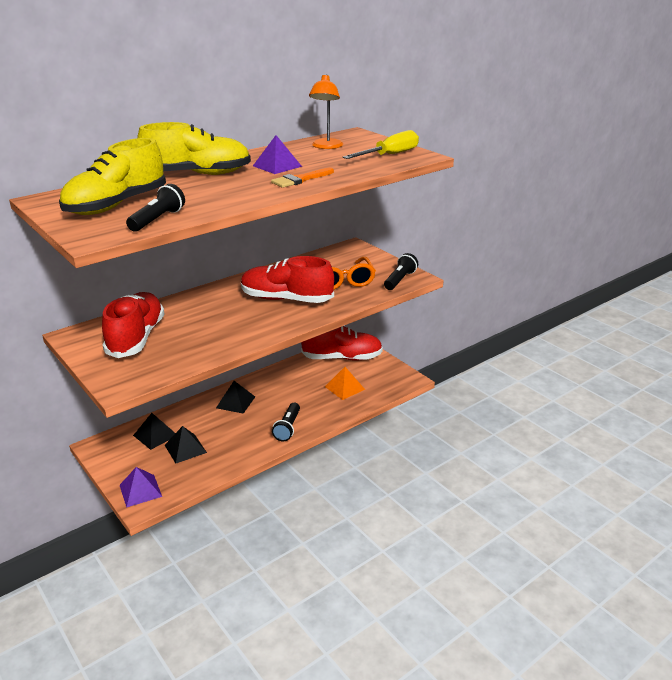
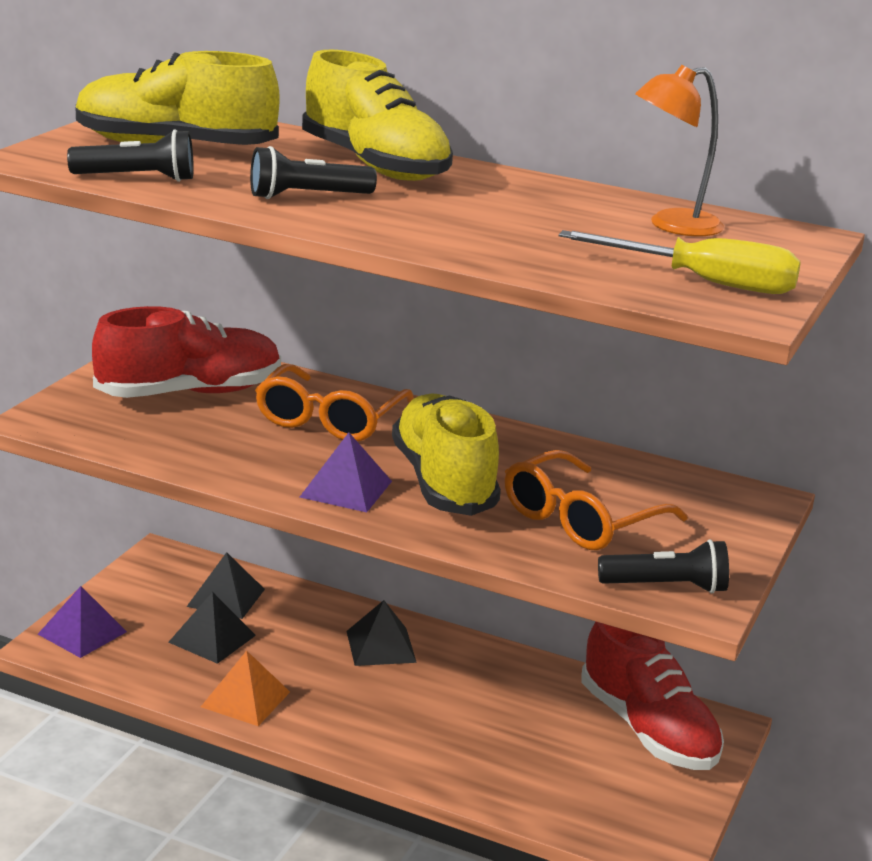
camera: 60 degrees right, 5 degrees down
(203, 310) = (329, 419): none -> orange glasses
(277, 166) = (494, 207): purple pyramid -> purple pyramid (346, 489)
(286, 299) = (443, 482): red shoe -> yellow shoe
(287, 428) = (351, 730): black flashlight -> black flashlight (307, 196)
(300, 179) = (442, 233): orange brush -> none
(344, 388) = (543, 764): orange pyramid -> orange pyramid (245, 699)

